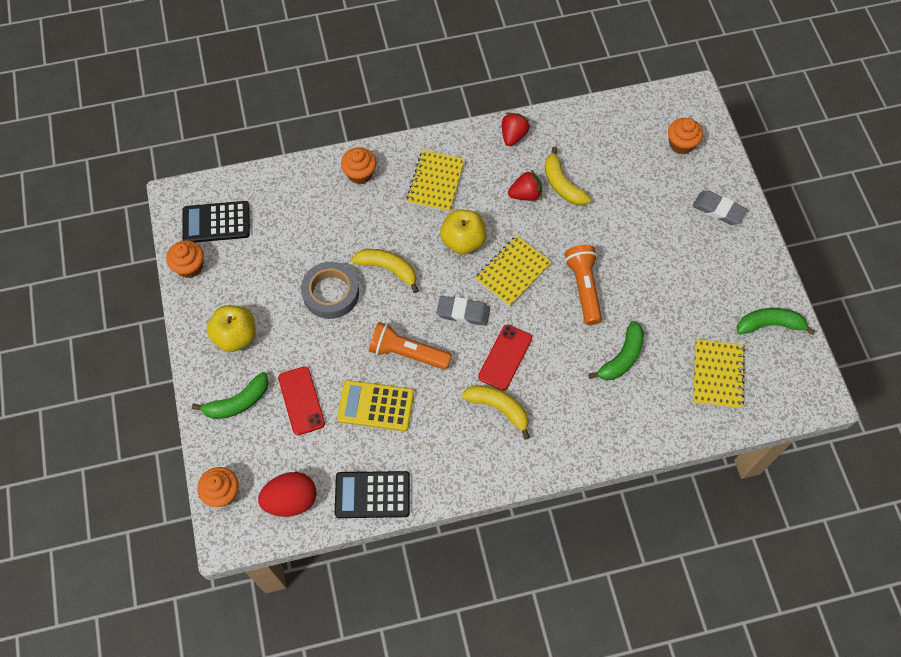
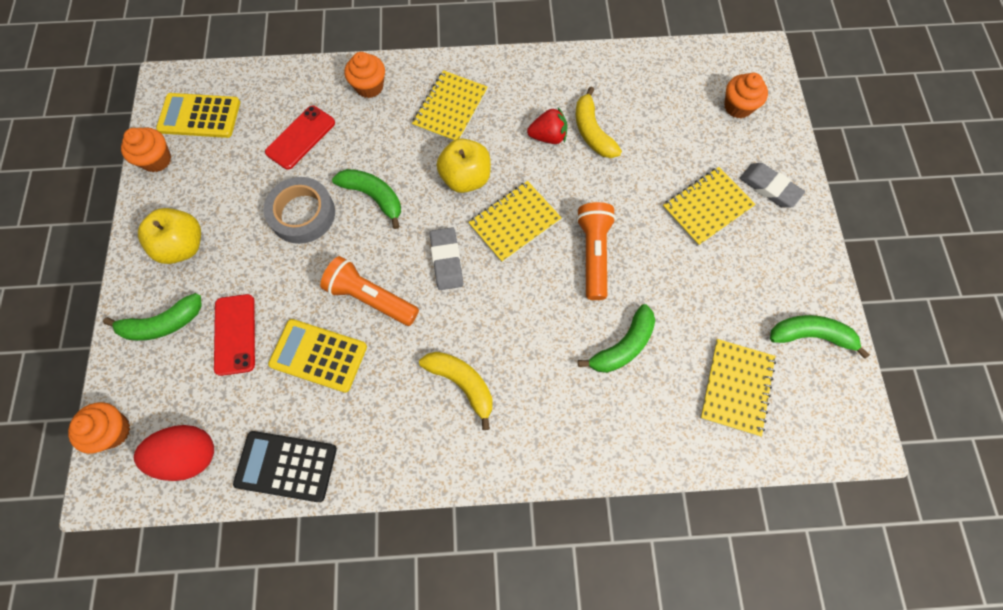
camera: 10 degrees right, 5 degrees up
(216, 222) = (199, 116): black calculator -> yellow calculator
(388, 269) = (373, 197): yellow banana -> green banana
(463, 312) = (446, 260): grey eraser -> grey eraser turned 60 degrees clockwise
(505, 357) = (483, 322): red phone -> red phone (300, 137)
(513, 136) = (548, 70): red strawberry -> none
(670, 234) = (707, 207): none -> yellow notebook

